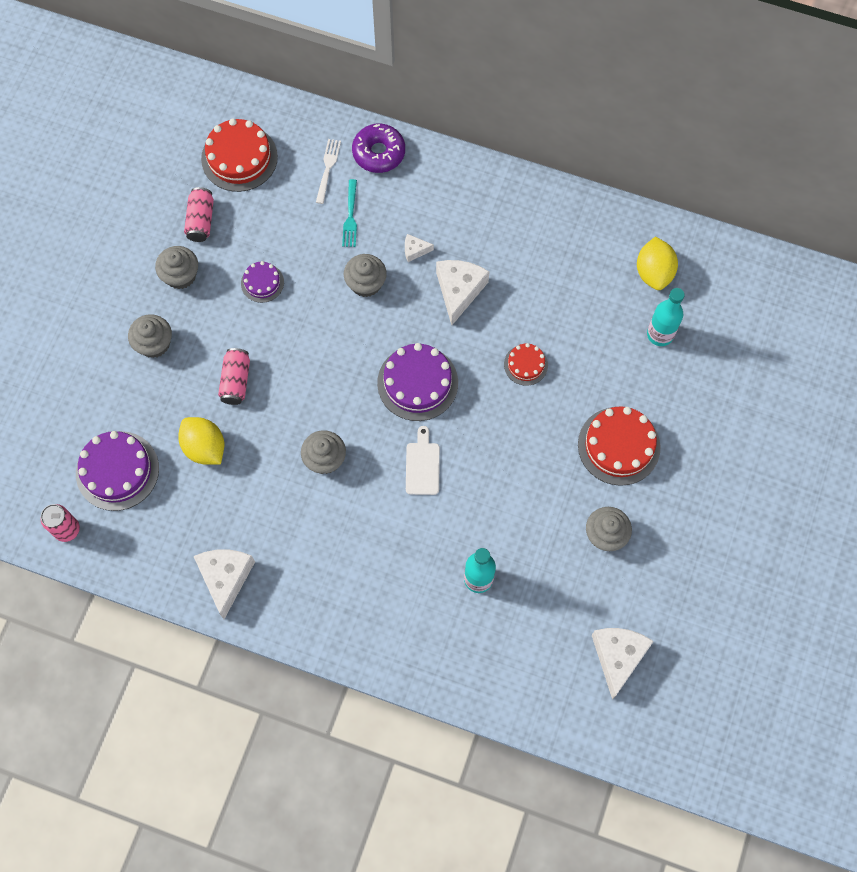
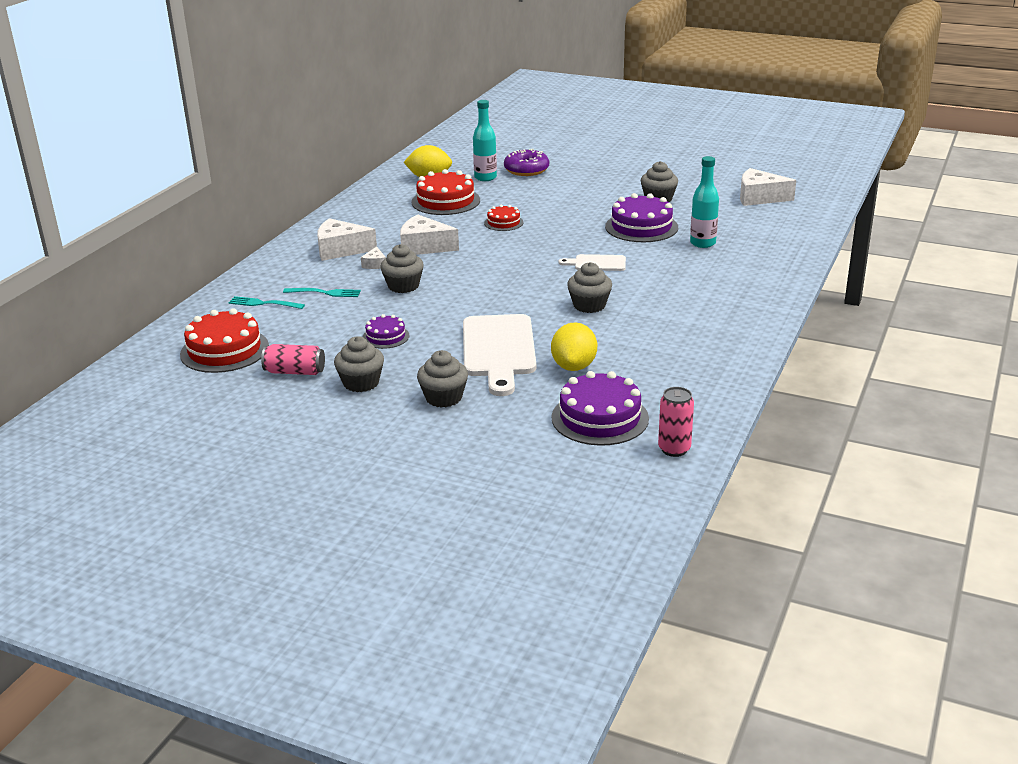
camera: 85 degrees left, 40 degrees down
(205, 447) = (574, 366): yellow lemon -> yellow lemon turned 45 degrees counterclockwise
(225, 578) = (719, 354): white cheese -> white cheese (340, 250)
(236, 381) = (498, 350): pink can -> white cutting board
(328, 168) = (263, 303): white fork -> turquoise fork
(379, 153) = (258, 279): purple donut -> purple donut (526, 170)
(417, 383) = (514, 264): purple cake -> purple cake (641, 227)
(619, 446) = (581, 193): red cake -> red cake (445, 201)

